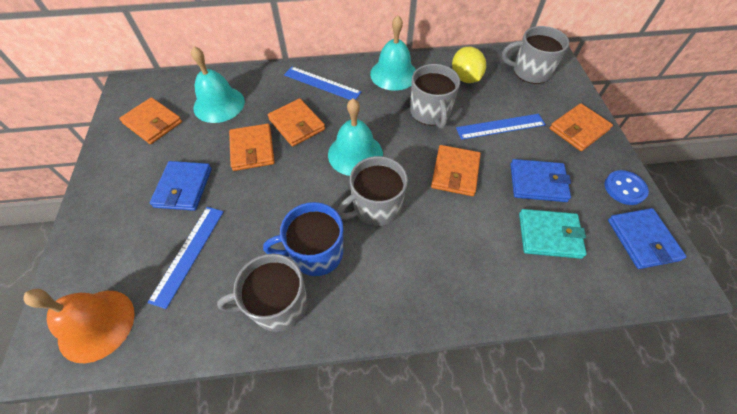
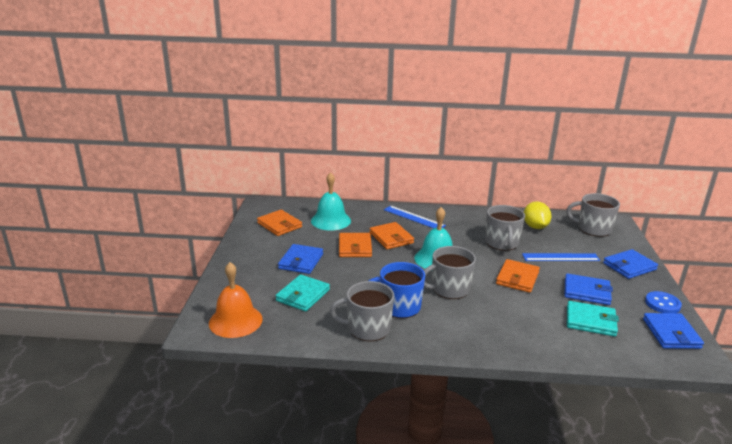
camera: 10 degrees right, 30 degrees down
(188, 254) = (303, 295): blue ruler -> turquoise wallet
(393, 74) = (474, 218): turquoise bell -> none
(578, 129) = (629, 266): orange wallet -> blue wallet

